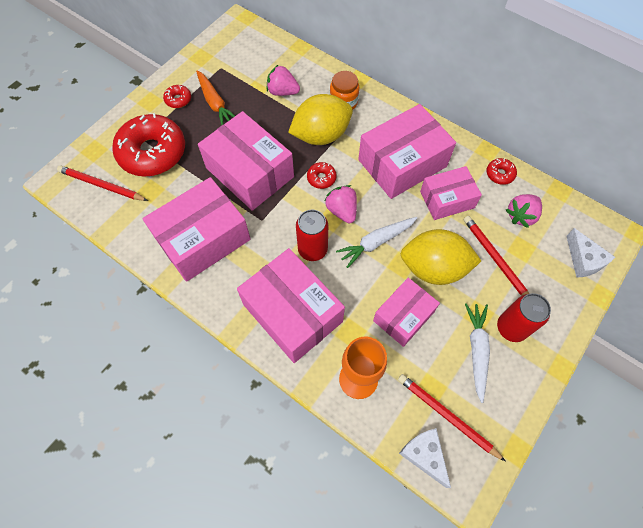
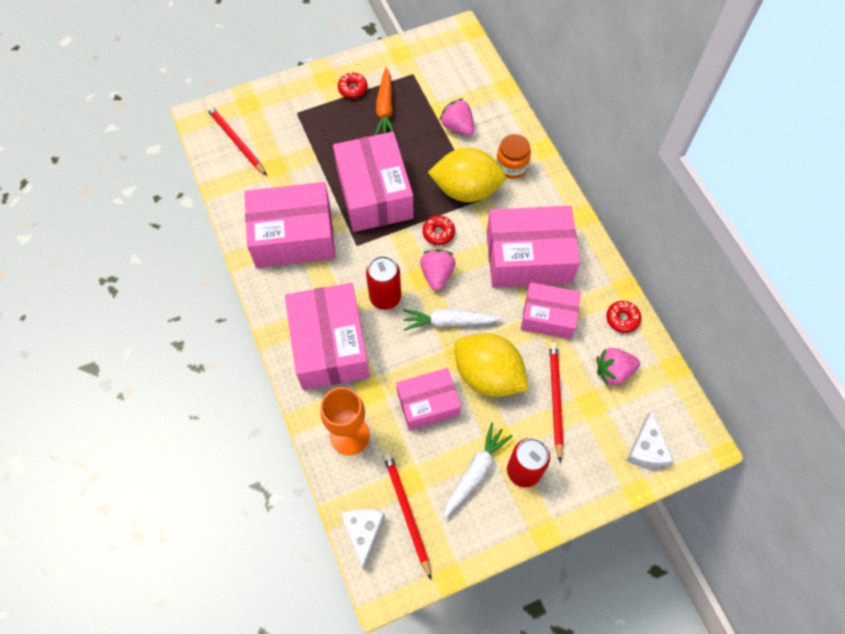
camera: 30 degrees right, 0 degrees up
(152, 152) = (298, 131): red donut -> none

